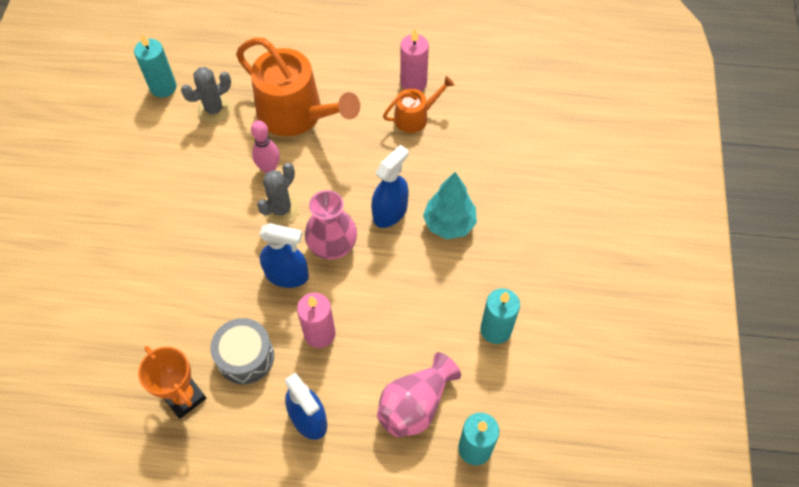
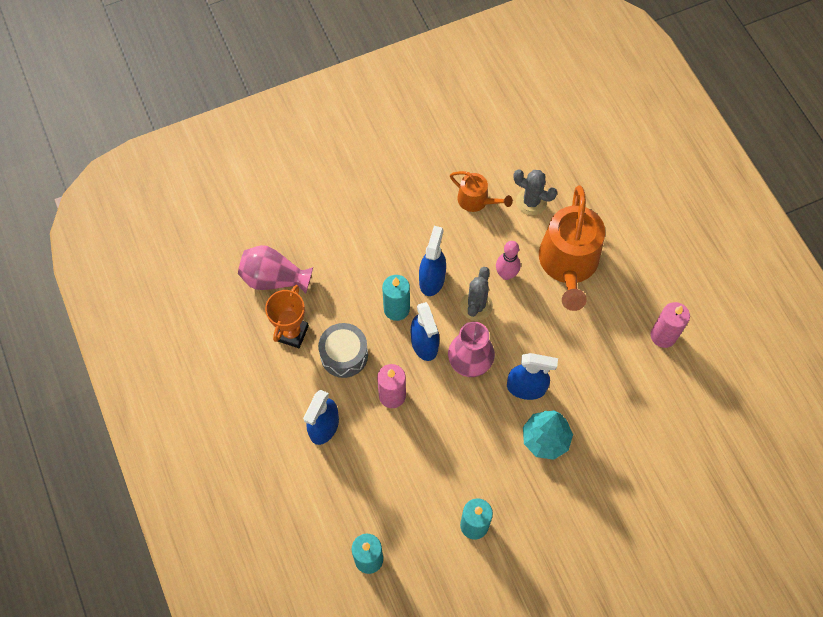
camera: 60 degrees right, 5 degrees up
(163, 87) = (526, 153): turquoise candle -> turquoise candle (396, 309)
(226, 233) = (432, 279): none -> blue spray bottle
(281, 209) = (476, 306): grey cactus -> grey cactus turned 75 degrees counterclockwise
(415, 117) = (629, 356): orange watering can -> orange watering can (476, 200)
(415, 405) = (377, 497): pink vase -> pink vase (274, 278)

